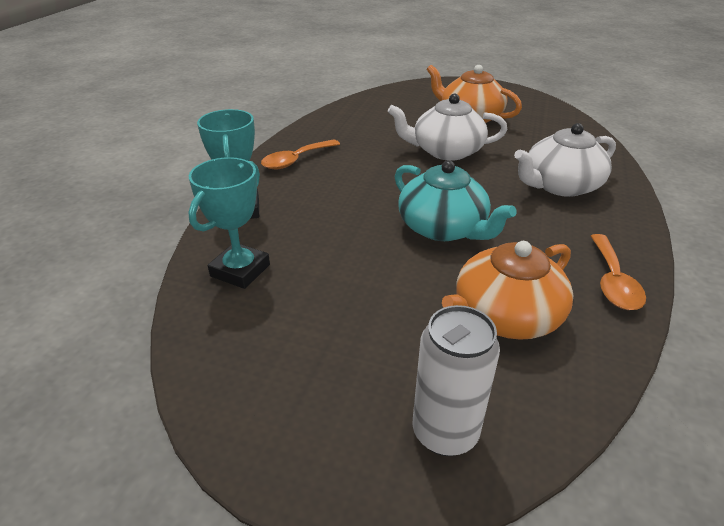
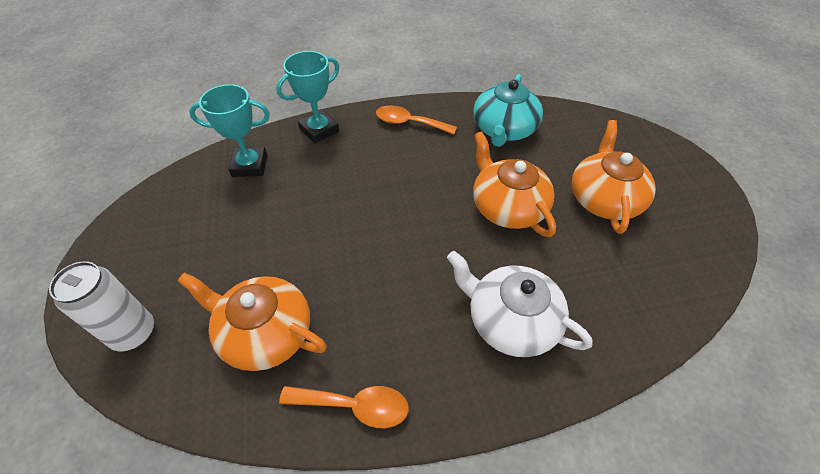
camera: 60 degrees right, 15 degrees up
(443, 228) = (367, 252): turquoise teapot -> turquoise teapot (504, 129)
(446, 151) = (507, 207): white teapot -> orange teapot
(613, 281) = (354, 406): orange spoon -> orange spoon turned 150 degrees counterclockwise

